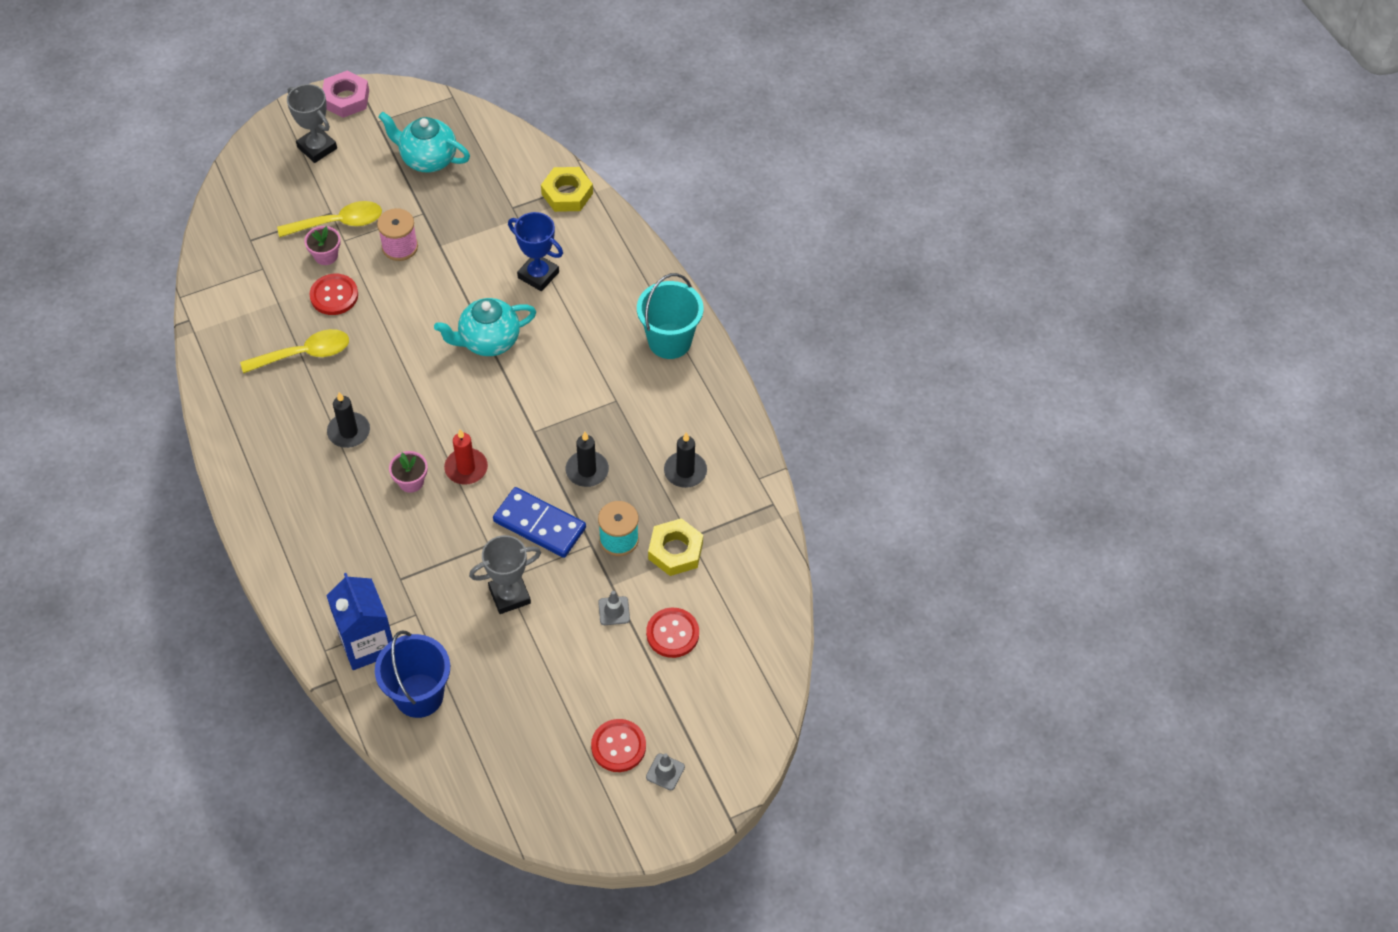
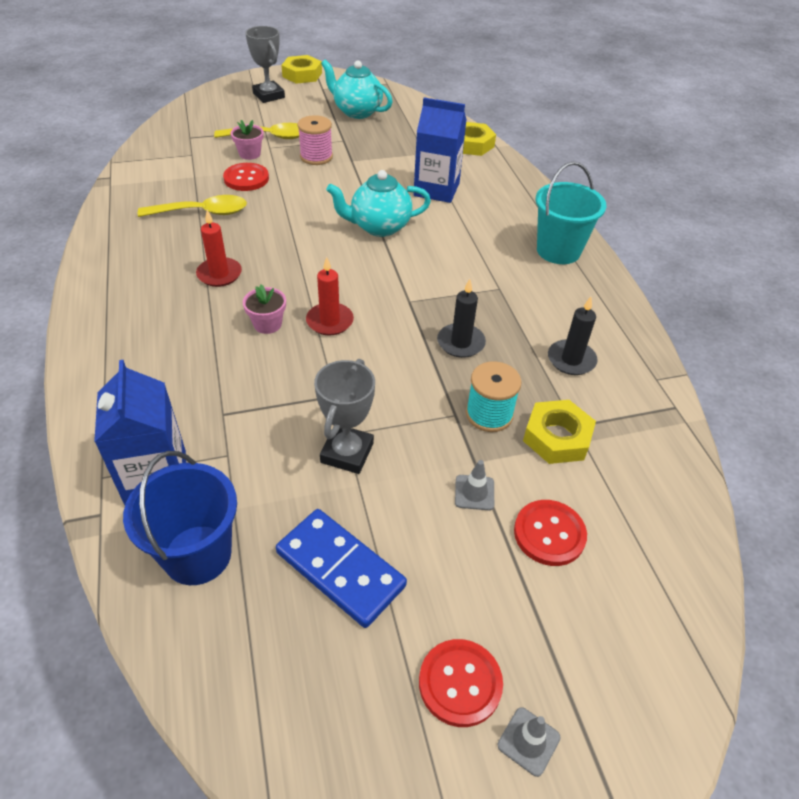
camera: 10 degrees right, 10 degrees down
(346, 99) = (302, 75): pink nut -> yellow nut
(349, 432) = (219, 274): black candle -> red candle
(509, 595) = (347, 453): grey trophy -> grey trophy turned 60 degrees counterclockwise
(538, 275) = (436, 189): blue trophy -> blue carton
(539, 524) = (398, 385): blue domino -> blue domino (340, 569)

